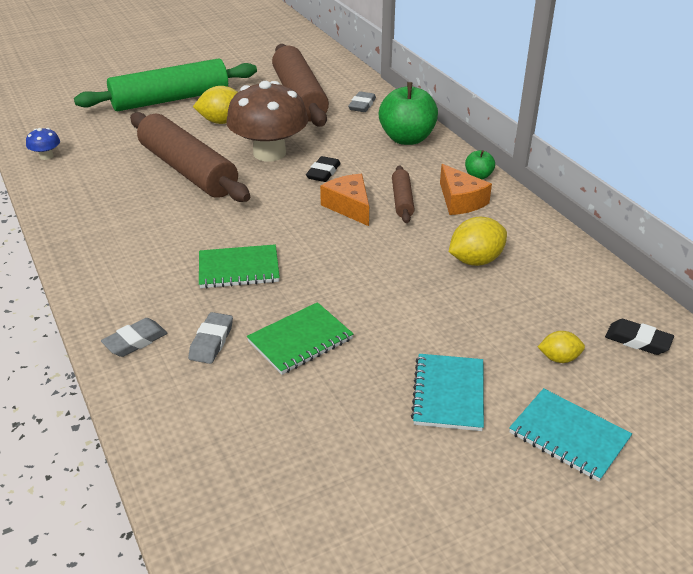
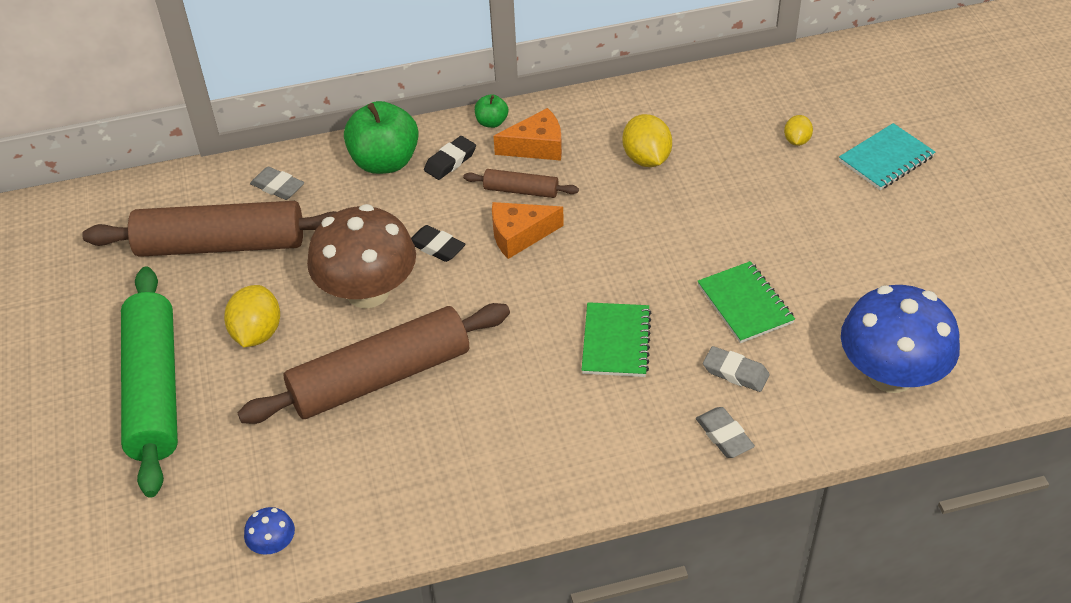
camera: 75 degrees left, 10 degrees up
(221, 456) = (891, 374): none -> blue mushroom
(448, 394) = (831, 216): turquoise notebook -> none
(637, 341) = (782, 90): black eraser -> black eraser (450, 161)

